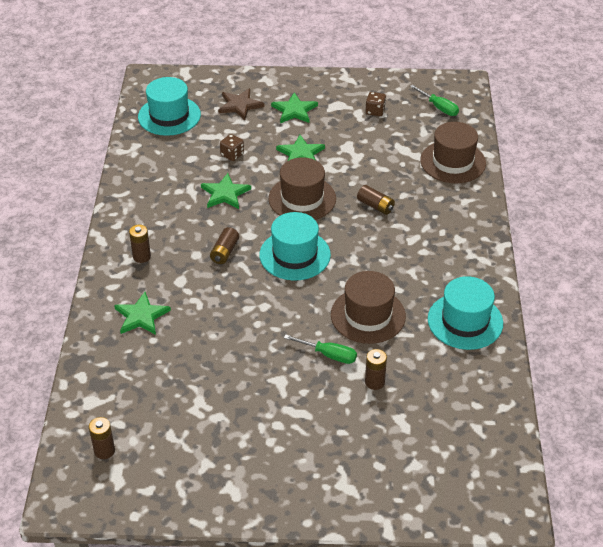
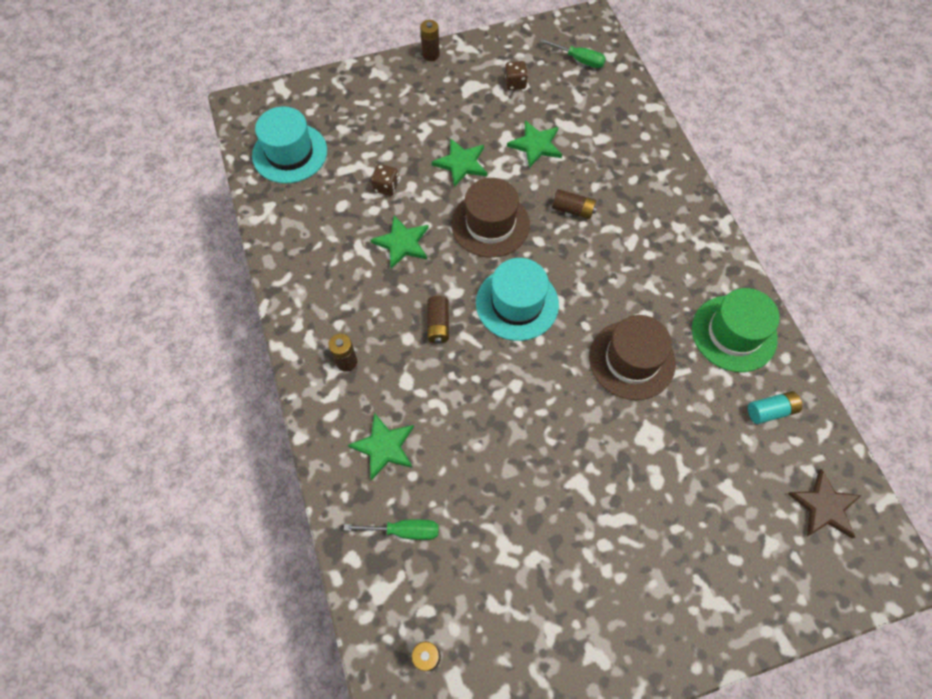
camera: 20 degrees left, 20 degrees up
(240, 105) = (364, 116): brown star -> brown star (824, 506)
(294, 110) = (428, 106): green star -> green star (536, 145)
(329, 355) = (615, 428): green screwdriver -> green screwdriver (405, 531)
(374, 382) = (679, 448): brown battery -> brown battery (430, 55)
(453, 162) = (626, 127): brown hat -> none
(465, 321) = (734, 333): turquoise hat -> green hat
(466, 380) = (770, 411): none -> turquoise battery

